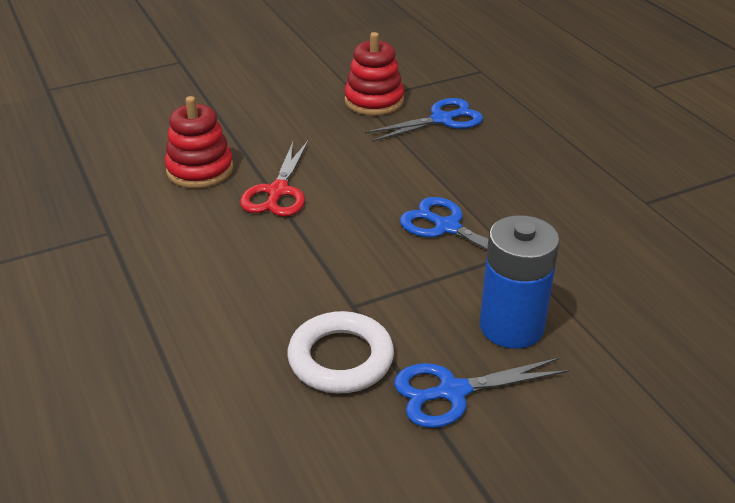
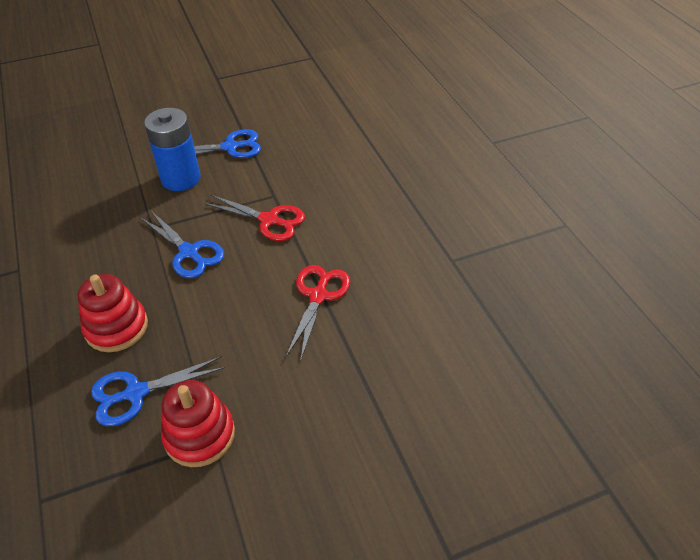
camera: 175 degrees left, 10 degrees up
(200, 170) = (390, 327): red stacking toy -> red stacking toy (116, 327)
(340, 358) = (287, 165): white ring -> none
(352, 269) = (269, 220): none -> red scissors

